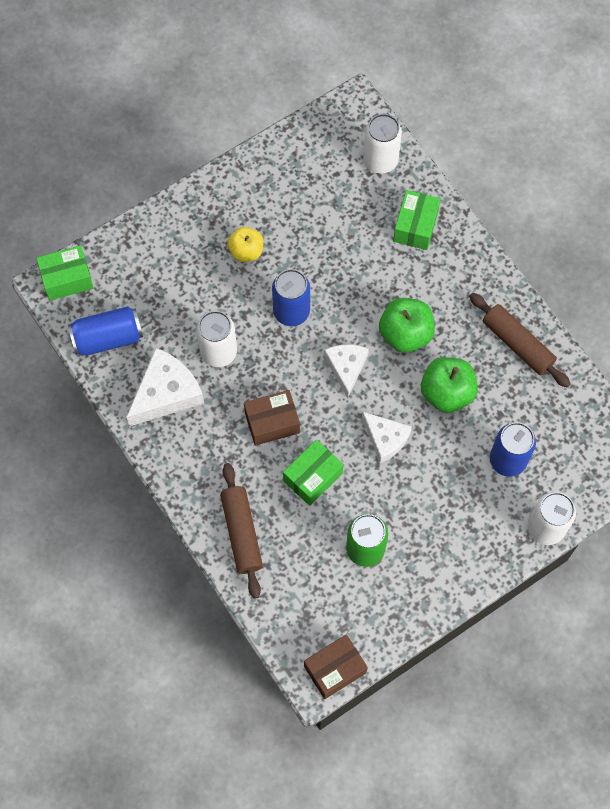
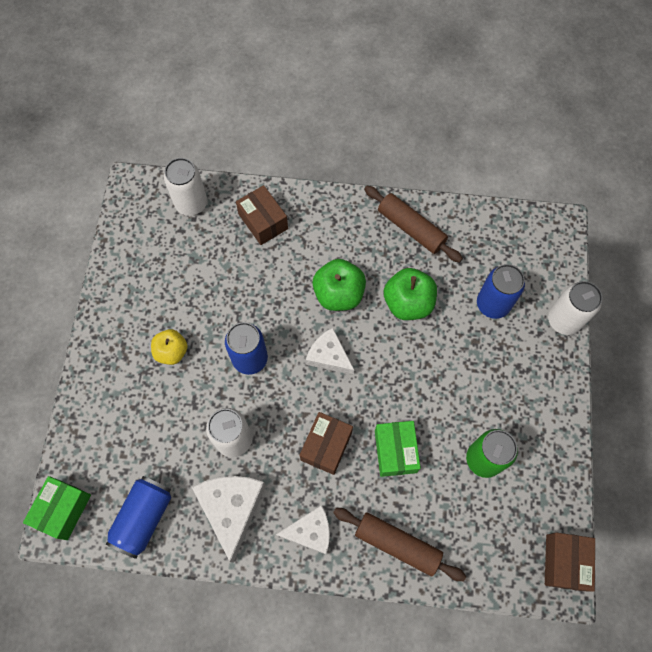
camera: 50 degrees left, 0 degrees up
(385, 439) = (408, 374): white cheese -> white cheese (310, 532)
(415, 226) = (263, 221): green box -> brown box
(517, 344) = (411, 228): brown rolling pin -> brown rolling pin turned 45 degrees clockwise

